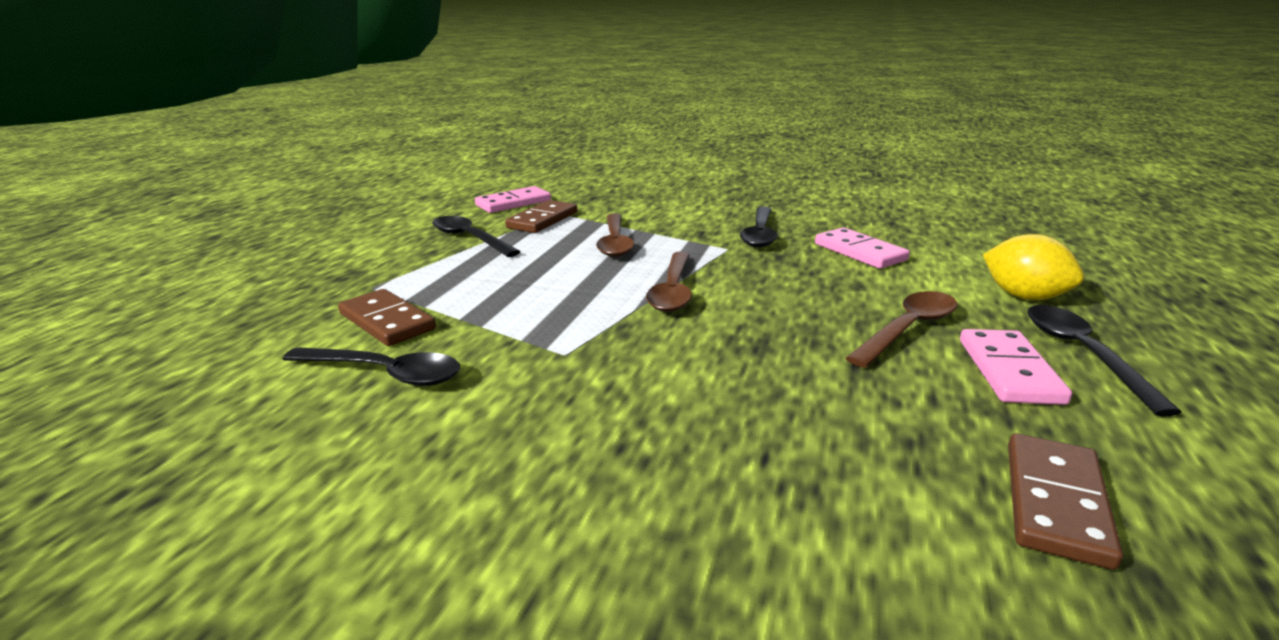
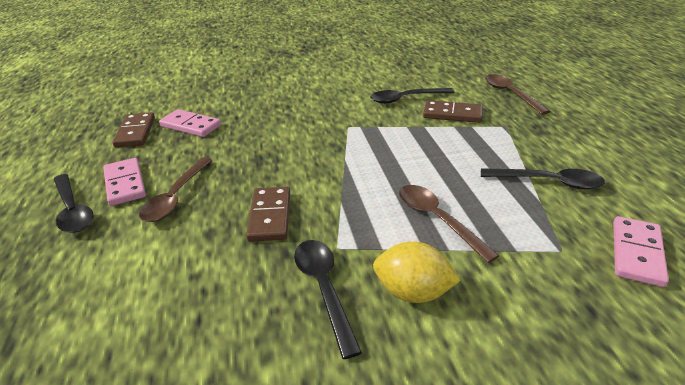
camera: 150 degrees right, 10 degrees up
(543, 220) = (548, 231): brown domino -> brown domino (270, 216)
(672, 291) = (337, 181): brown spoon -> brown spoon (510, 94)
(859, 252) = (212, 289): pink domino -> pink domino (191, 126)
(1024, 296) = (76, 263): yellow lemon -> yellow lemon (413, 292)

